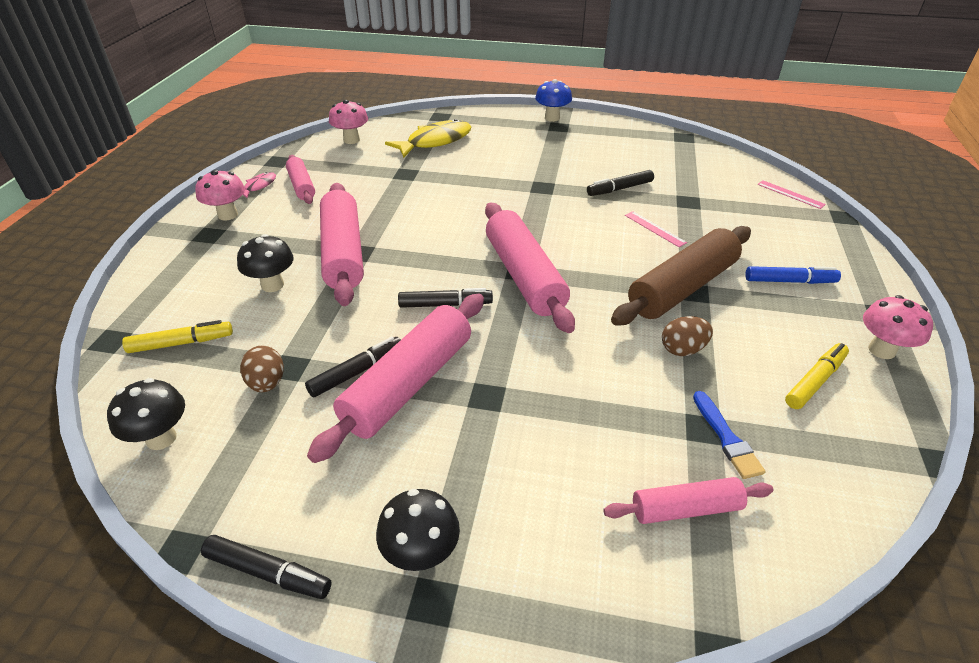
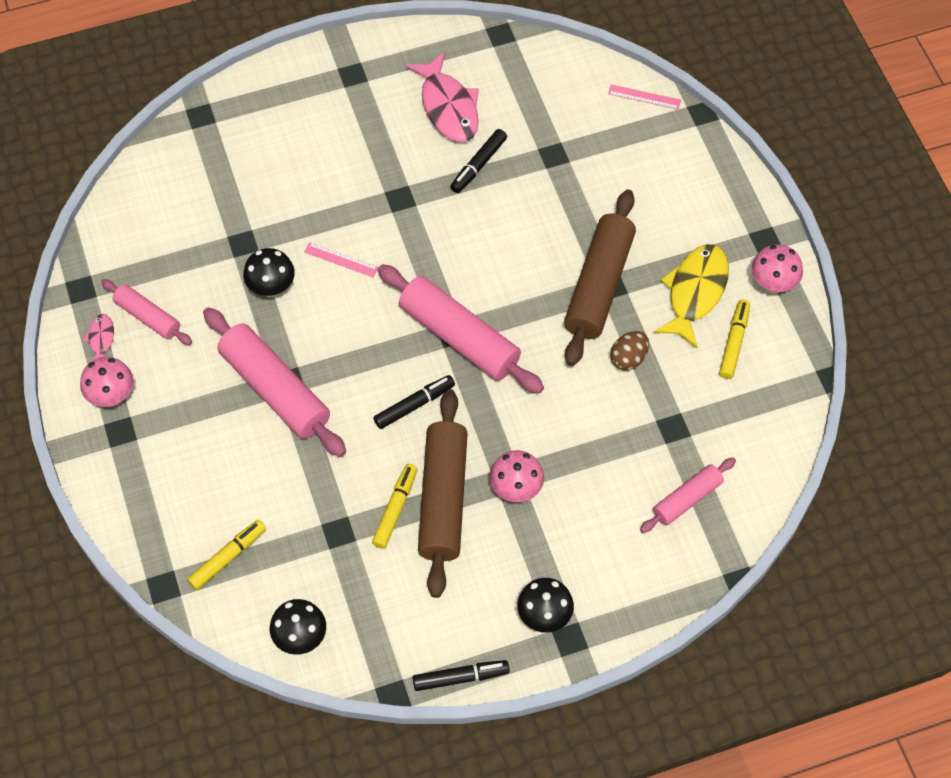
camera: 30 degrees left, 20 degrees up
(267, 383) = (334, 555): brown egg -> none
(272, 285) = (245, 460): black mushroom -> black mushroom (271, 288)
(351, 140) = (133, 212): pink mushroom -> pink mushroom (516, 490)
(357, 372) = (395, 509): black marker -> yellow marker
(408, 384) = (443, 499): pink rolling pin -> brown rolling pin
(435, 141) = (232, 170): yellow fish -> yellow fish (695, 292)
(552, 118) = (335, 59): blue mushroom -> none
(617, 157) = (448, 107): none -> pink fish
(654, 229) = (541, 214): pink ruler -> pink ruler (341, 260)
(726, 438) = (691, 428): blue brush -> none
(789, 281) = (682, 233): blue marker -> none

